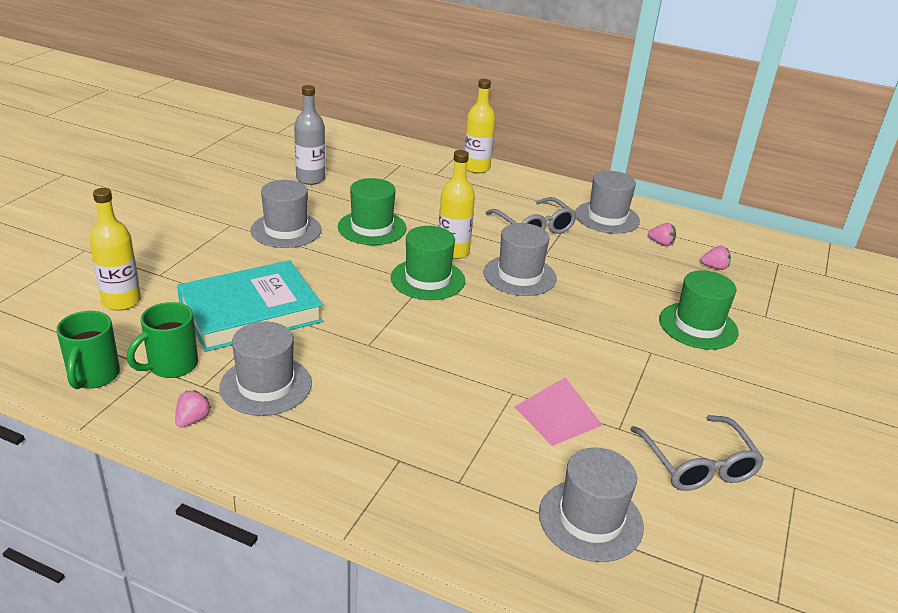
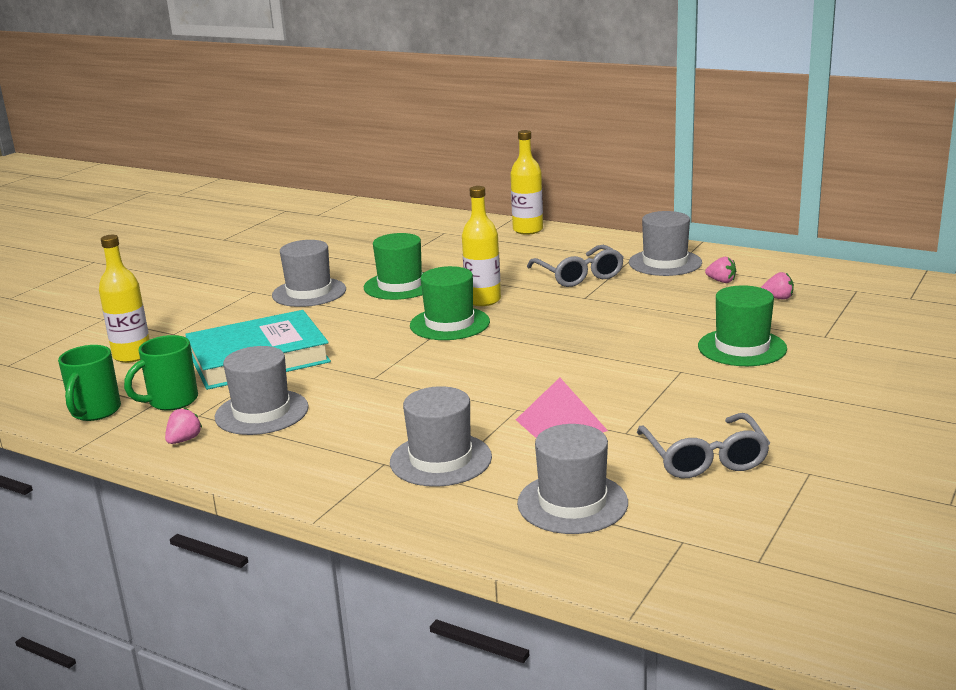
camera: 10 degrees right, 10 degrees down
(310, 179) = (344, 250): grey bottle -> none
(519, 275) = (551, 316): grey hat -> grey hat (440, 460)

